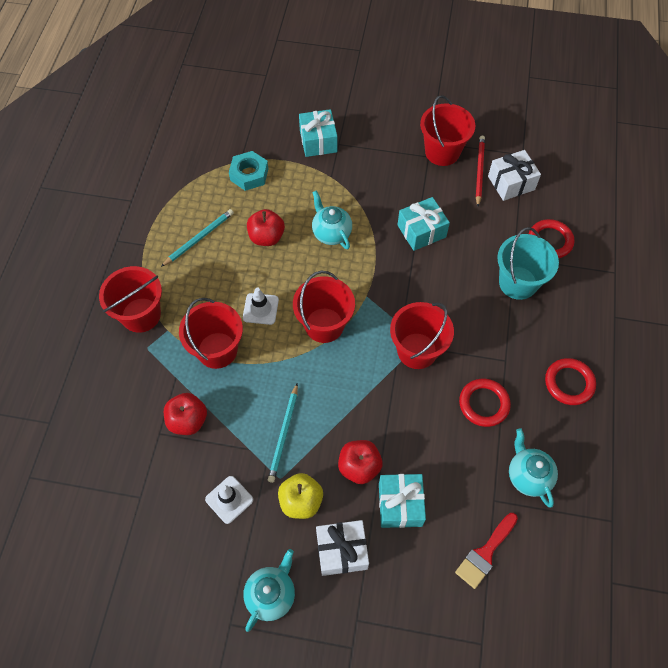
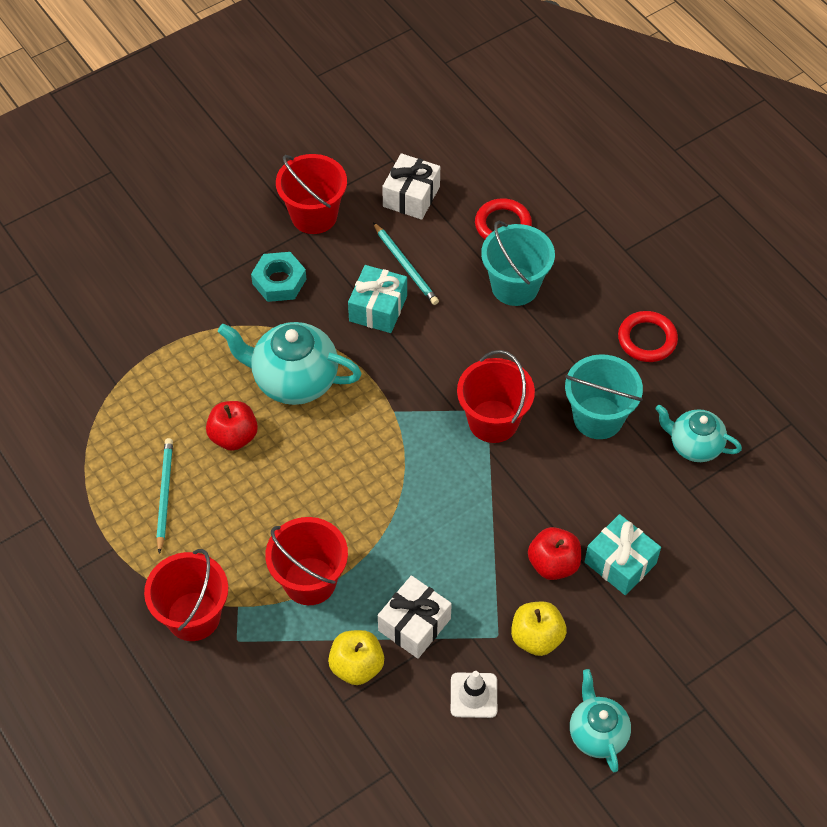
camera: 45 degrees left, 5 degrees down
(188, 420) = (357, 666): red apple -> yellow apple
(249, 174) = (142, 390): turquoise nut -> turquoise nut (279, 281)
(260, 309) = (307, 508): white traffic cone -> none
(284, 434) = (458, 597): turquoise pencil -> turquoise pencil (405, 265)
(318, 141) = (176, 300): turquoise gift -> none
(324, 325) = (384, 471): red bucket -> none
(331, 233) = (293, 380): turquoise teapot -> turquoise teapot, size x1.60
(342, 551) = (614, 644): white gift -> white gift (414, 624)
(479, 171) = (370, 208): red pencil -> none
(484, 404) = (598, 418): red ring -> turquoise bucket
(485, 553) = (726, 537): red brush -> none

